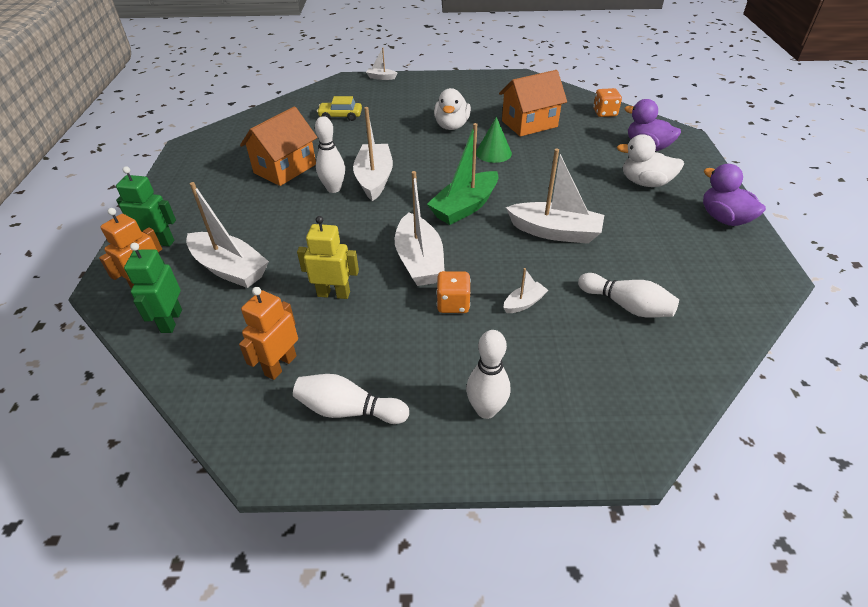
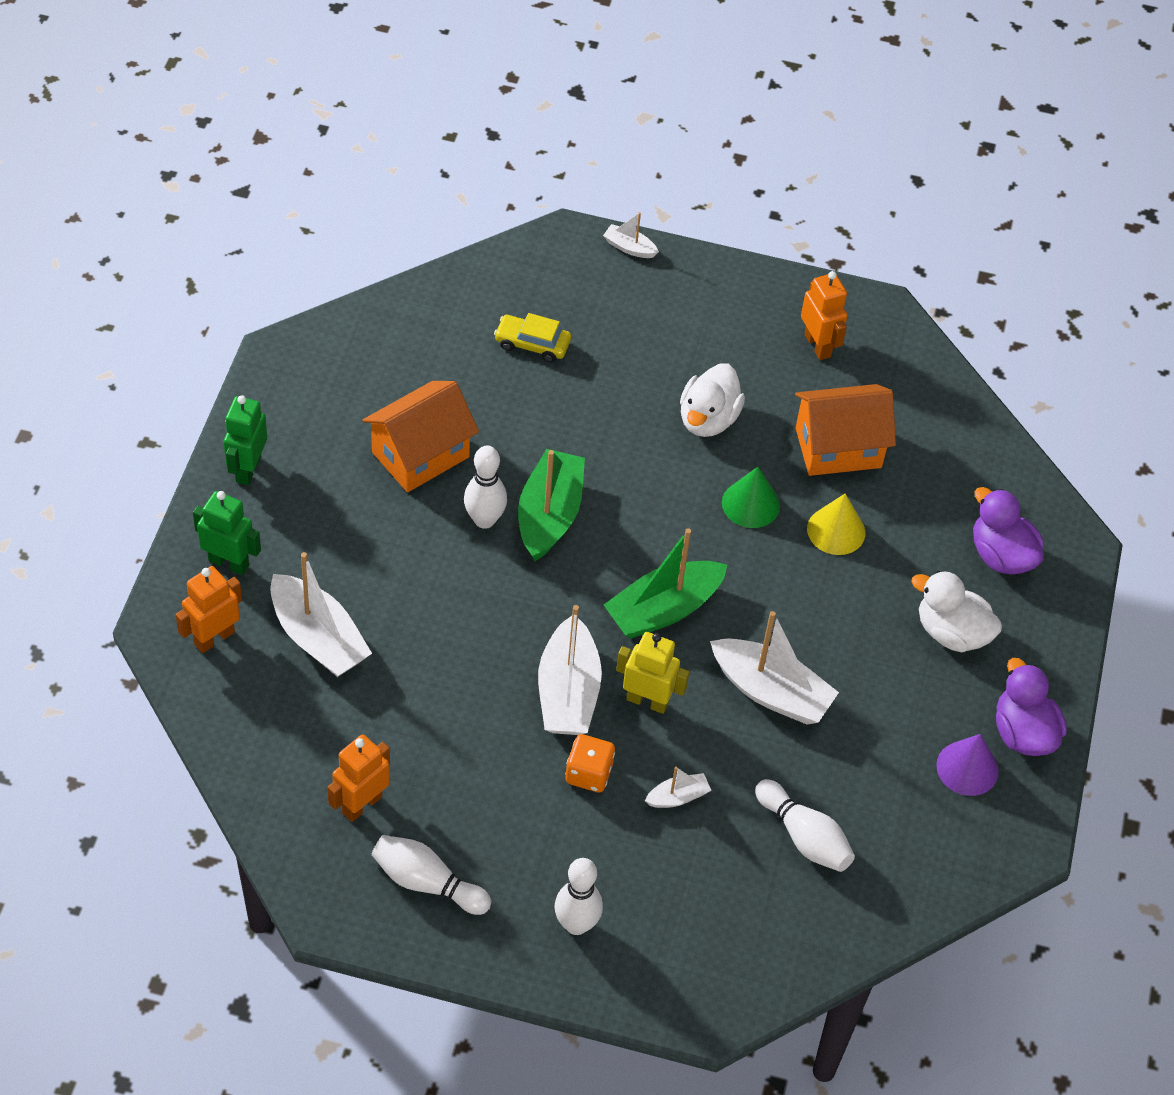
camera: 10 degrees right, 10 degrees up
(171, 321) = (240, 704): green robot -> green robot (248, 469)
(333, 294) = (444, 717): yellow robot -> yellow robot (647, 701)
(374, 179) = (549, 515): white boat -> green boat
(496, 92) = (818, 345): none -> orange robot
(549, 154) = (836, 530): none -> yellow cone
(604, 113) = (978, 453): orange dice -> none
(705, 243) = (967, 768): none -> purple cone

